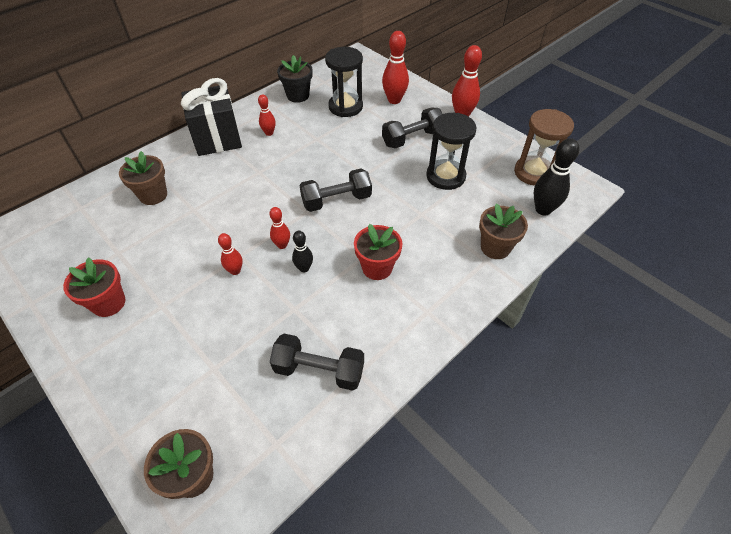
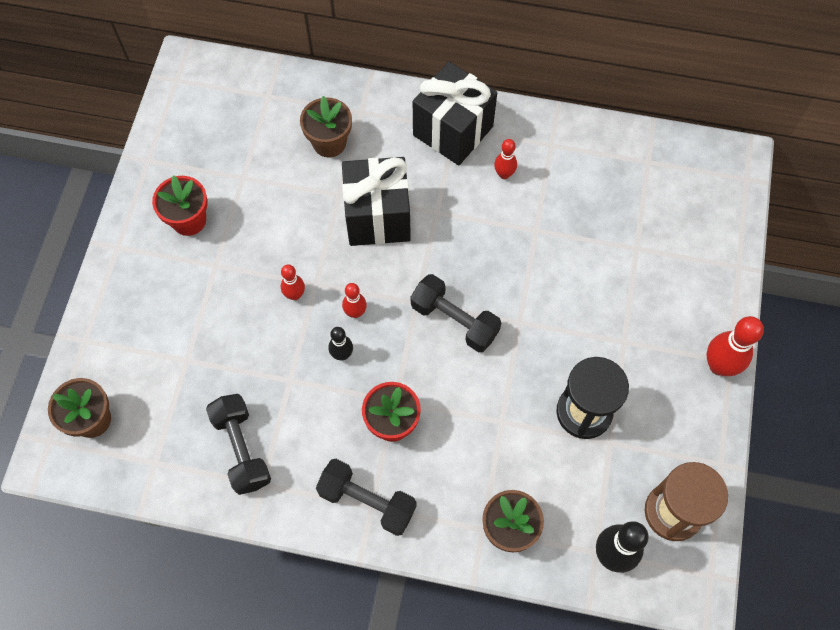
camera: 55 degrees right, 15 degrees up
(230, 199) = (378, 217): none -> black gift
(298, 96) = (595, 153): black flower pot -> none
(345, 107) = (619, 220): black hourglass -> none
(394, 100) = (681, 266): red bowling pin -> none
(412, 138) = (622, 334): black dumbbell -> black dumbbell (367, 501)

